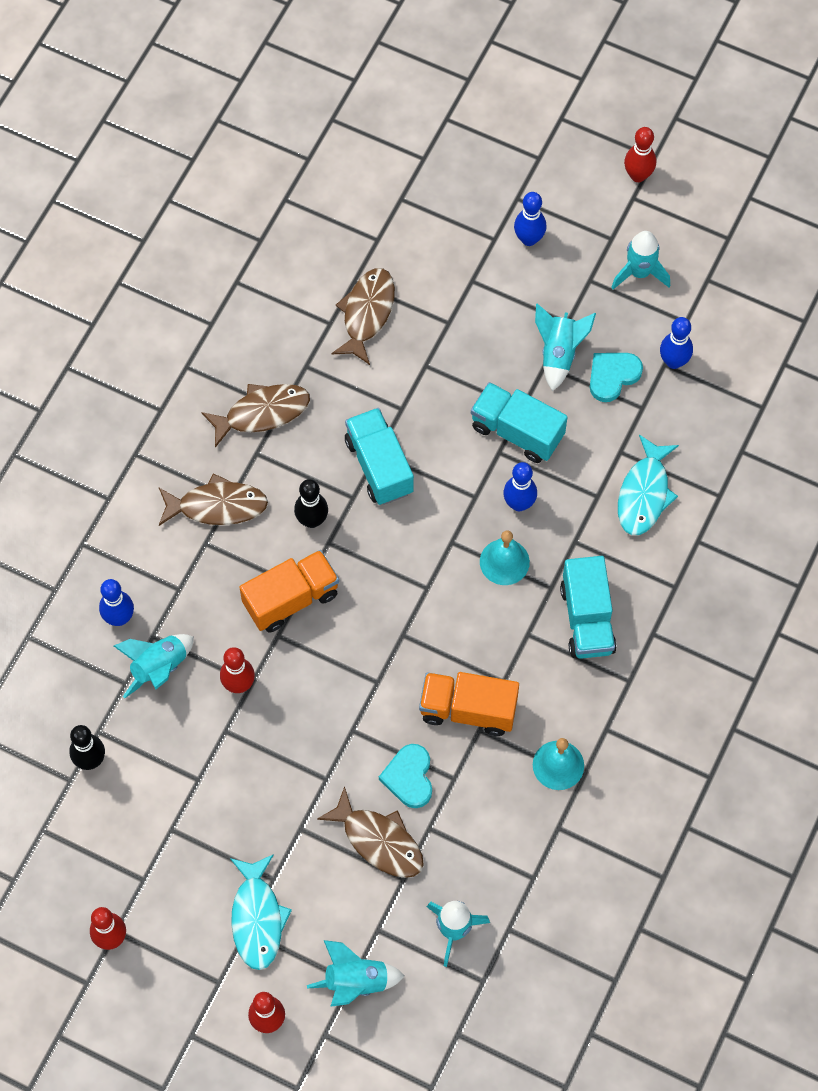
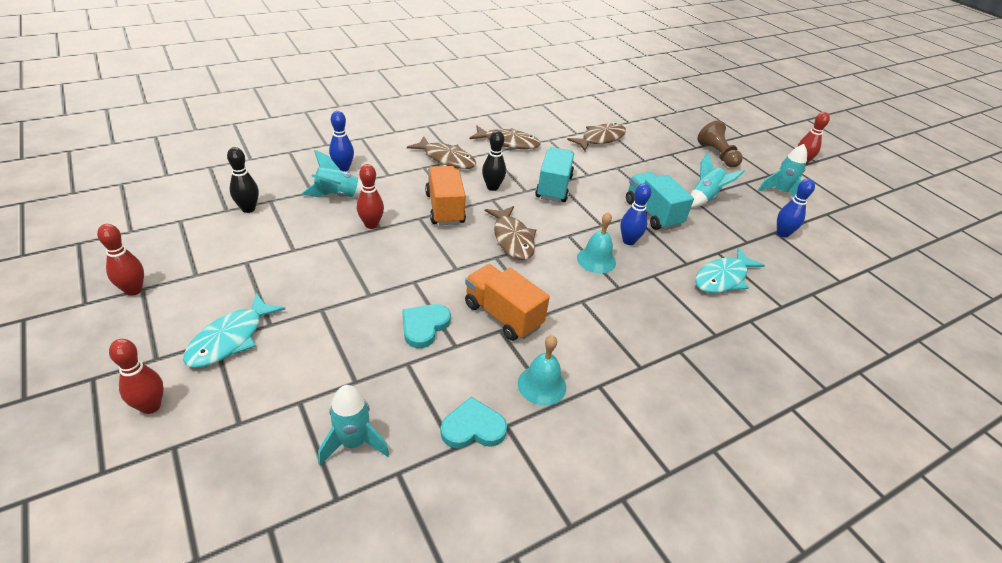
camera: 30 degrees right, 25 degrees down
(291, 599) = (445, 208): orange truck -> orange truck turned 105 degrees counterclockwise
(356, 982) = (241, 426): turquoise rocket -> none
(379, 841) = (364, 348): brown fish -> brown fish (512, 239)
(529, 239) = (717, 155): blue bowling pin -> brown pawn
(587, 619) = (633, 316): turquoise truck -> none
(612, 376) = (735, 221): turquoise heart -> turquoise heart (473, 428)

